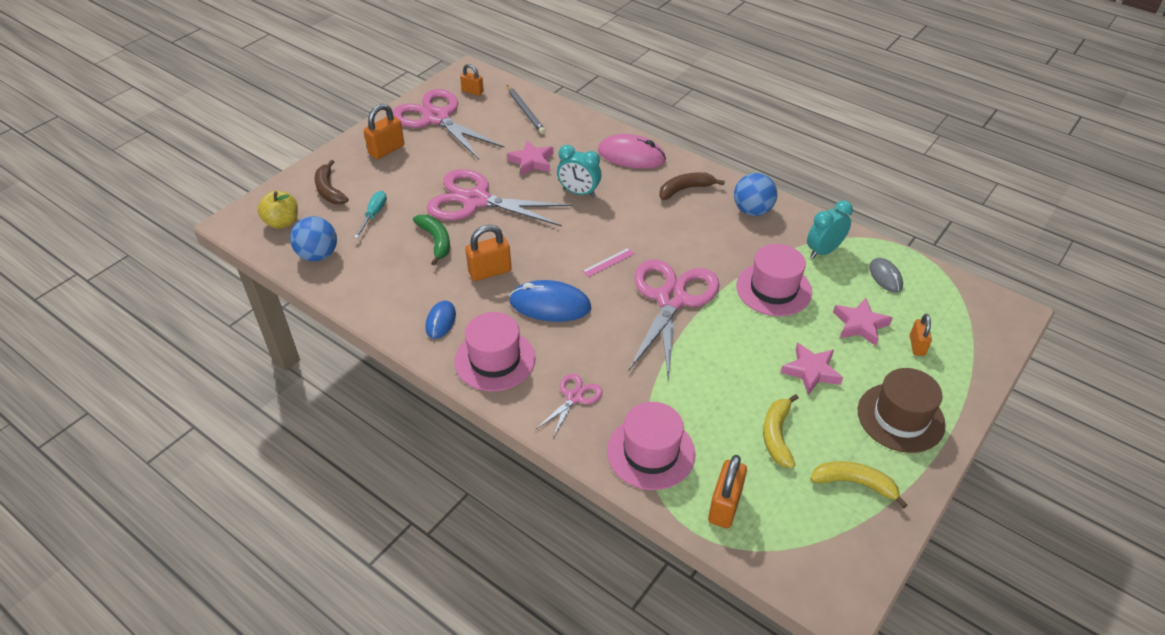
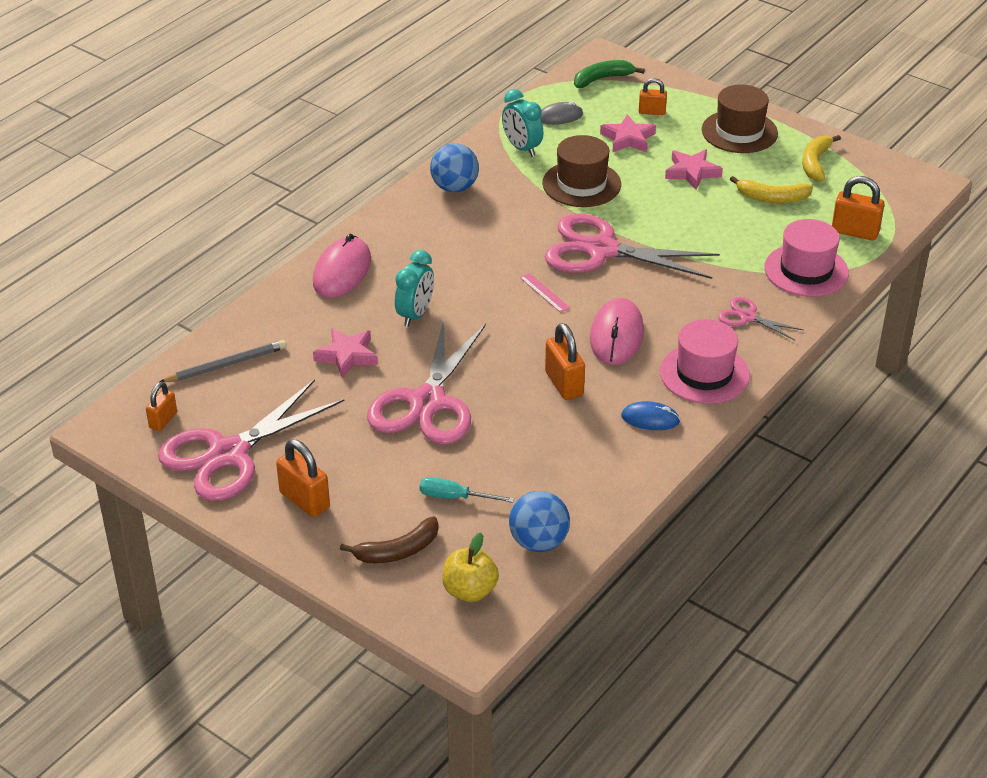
camera: 90 degrees left, 5 degrees down
(436, 241) = (509, 433): green banana -> green banana (602, 79)
(550, 305) = (616, 335): blue mouse -> pink mouse
(685, 189) = (413, 232): brown banana -> none
(773, 289) = (581, 184): pink hat -> brown hat

